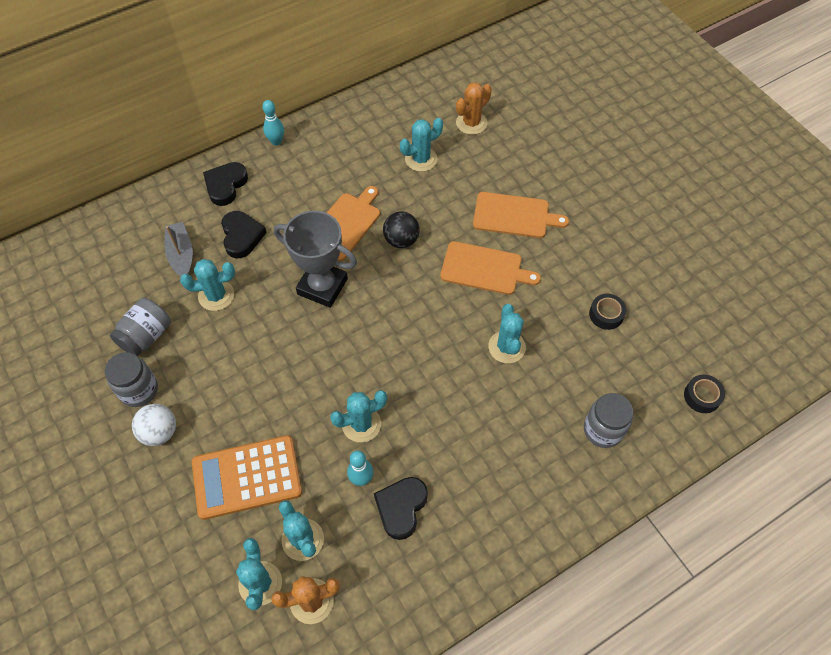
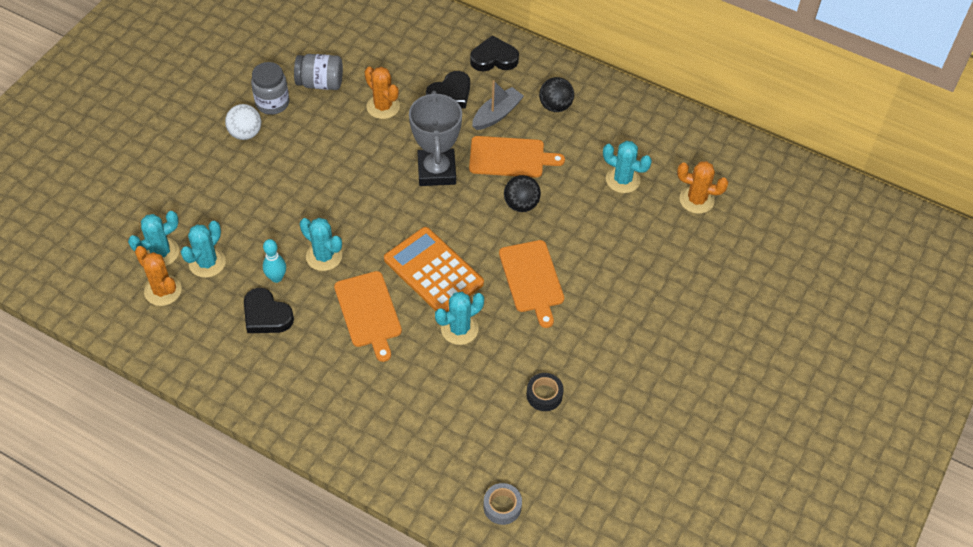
camera: 60 degrees right, 5 degrees down
(181, 255) = (406, 65): grey boat -> grey boat (497, 114)
(216, 295) = (383, 106): turquoise cactus -> orange cactus
(247, 477) = (238, 204): orange calculator -> orange calculator (433, 271)
(276, 141) = (565, 68): turquoise bowling pin -> none
(312, 167) = (555, 106): none -> black ball
(401, 507) = (266, 315): black heart -> black heart turned 135 degrees counterclockwise
(514, 216) = (608, 279): orange cutting board -> orange cutting board (368, 312)
(603, 430) = (419, 435): grey jar -> none
(702, 396) = (502, 506): black tape -> grey tape

